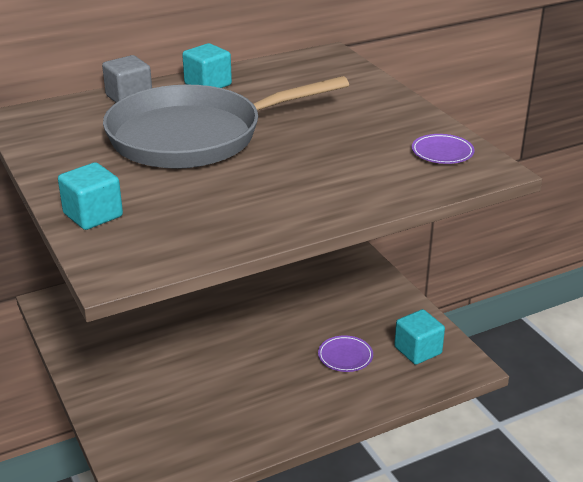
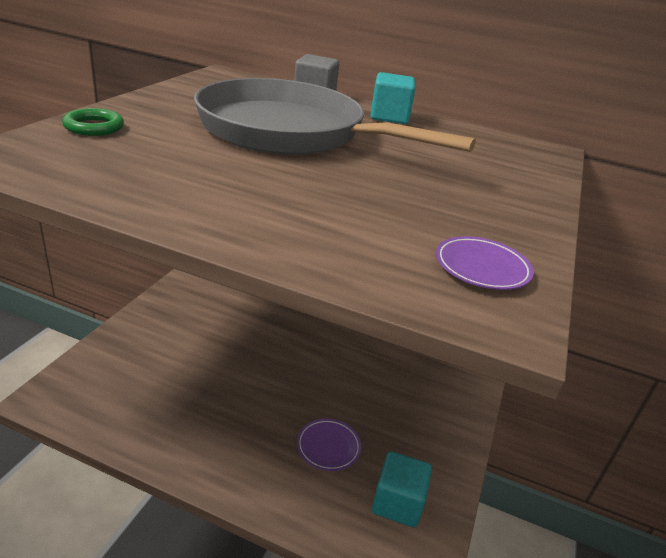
camera: 45 degrees right, 0 degrees up
(93, 215) = (94, 127): turquoise cube -> green ring

